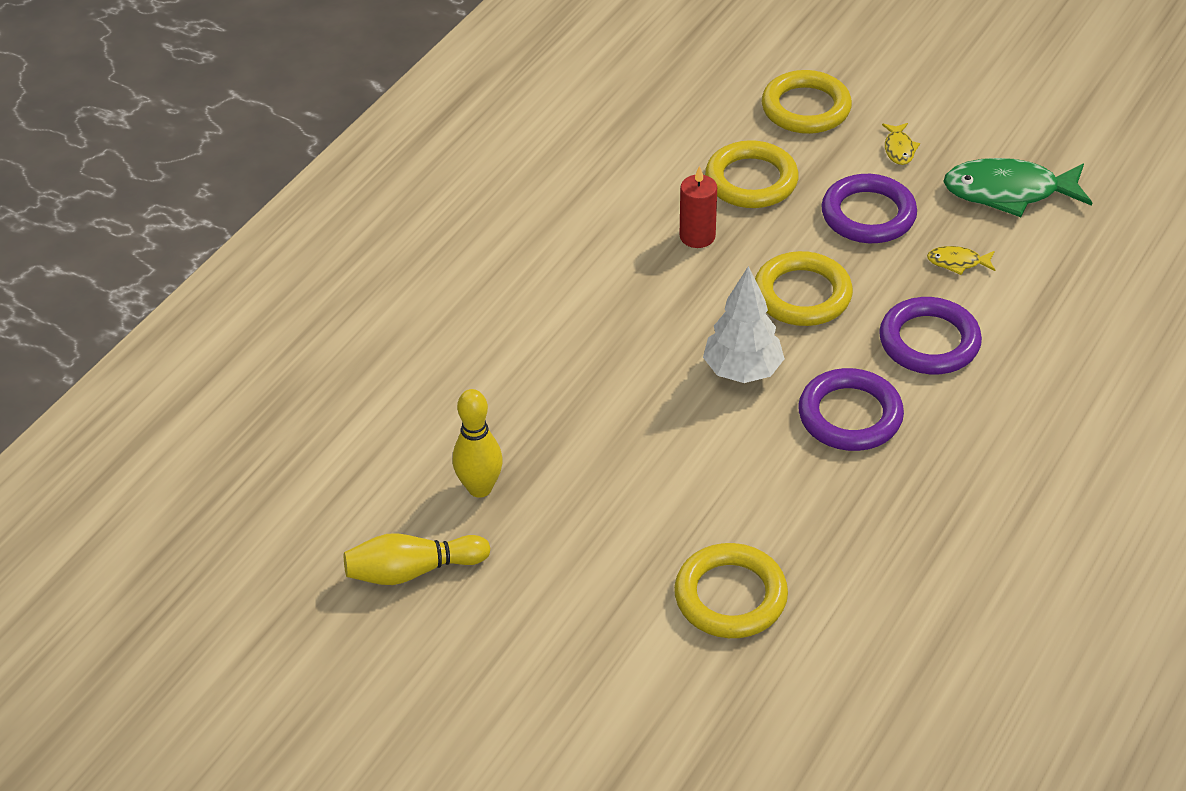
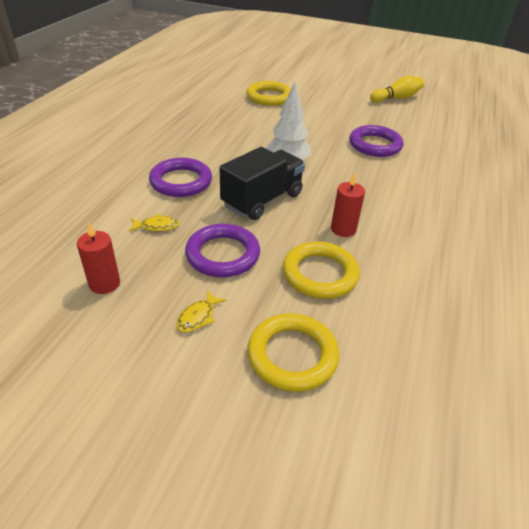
camera: 165 degrees right, 5 degrees down
(480, 488) = (389, 119): yellow bowling pin -> none
(802, 295) = (262, 200): yellow ring -> black truck
(850, 415) = (226, 149): purple ring -> purple ring (375, 145)
(899, 149) = (198, 317): yellow fish -> yellow fish turned 135 degrees counterclockwise
(1008, 192) = (104, 283): green fish -> red candle

